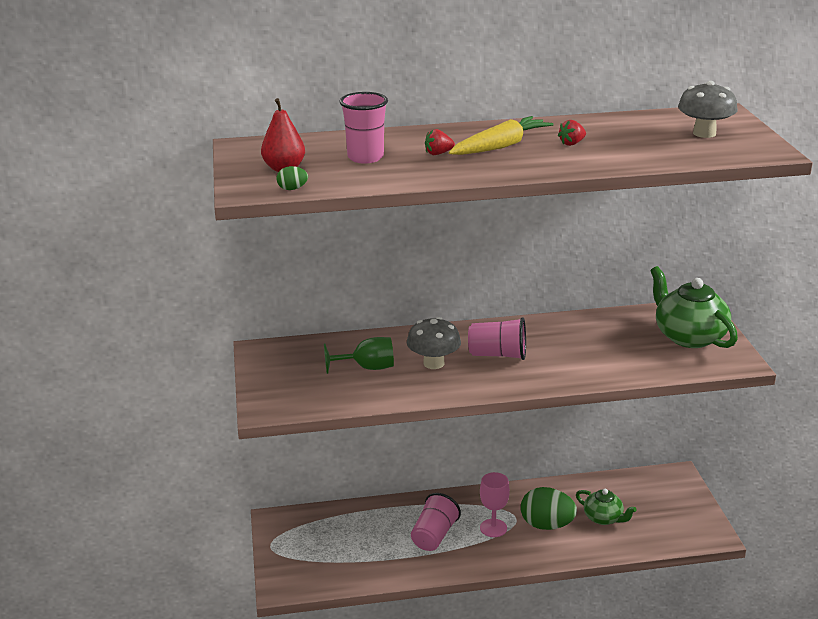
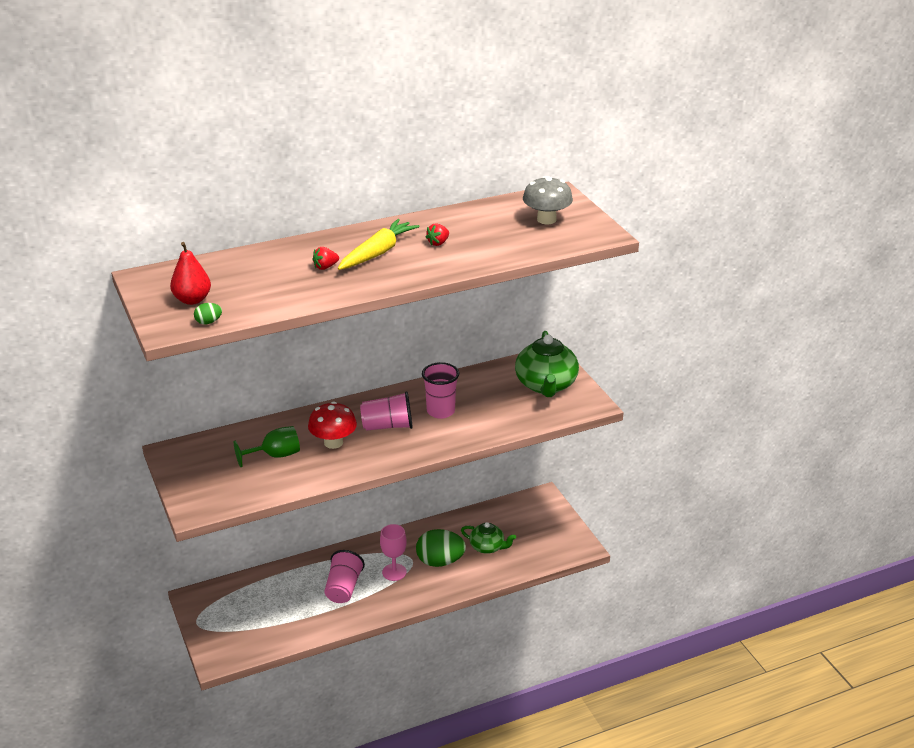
camera: 15 degrees left, 5 degrees up
(365, 157) = (262, 279): pink cup -> pink cup (440, 411)
(433, 363) = (333, 442): grey mushroom -> red mushroom
(688, 336) = (546, 385): green teapot -> green teapot turned 135 degrees counterclockwise

